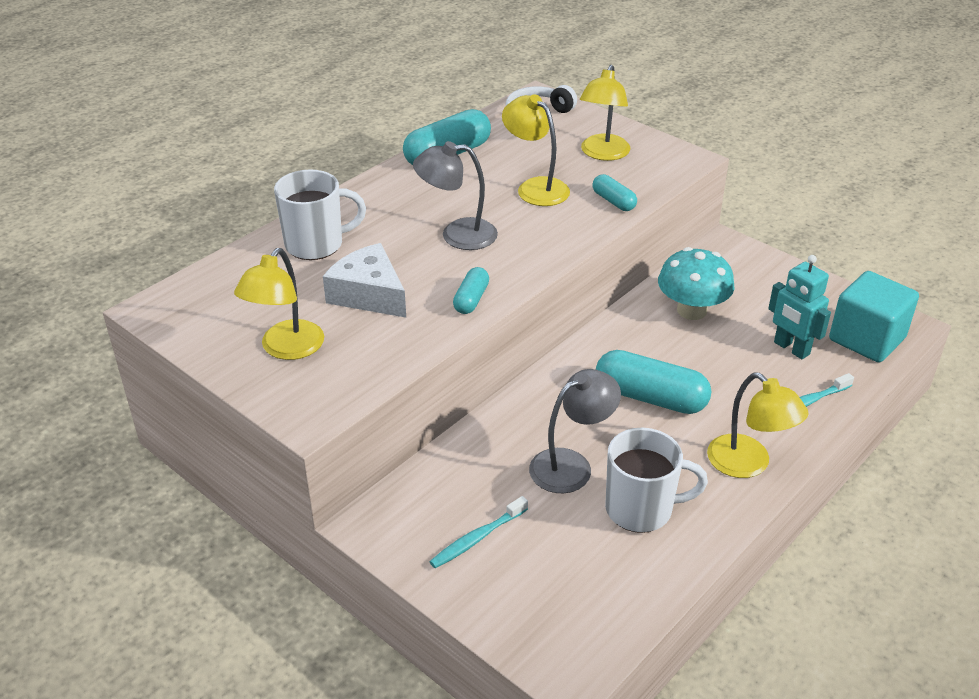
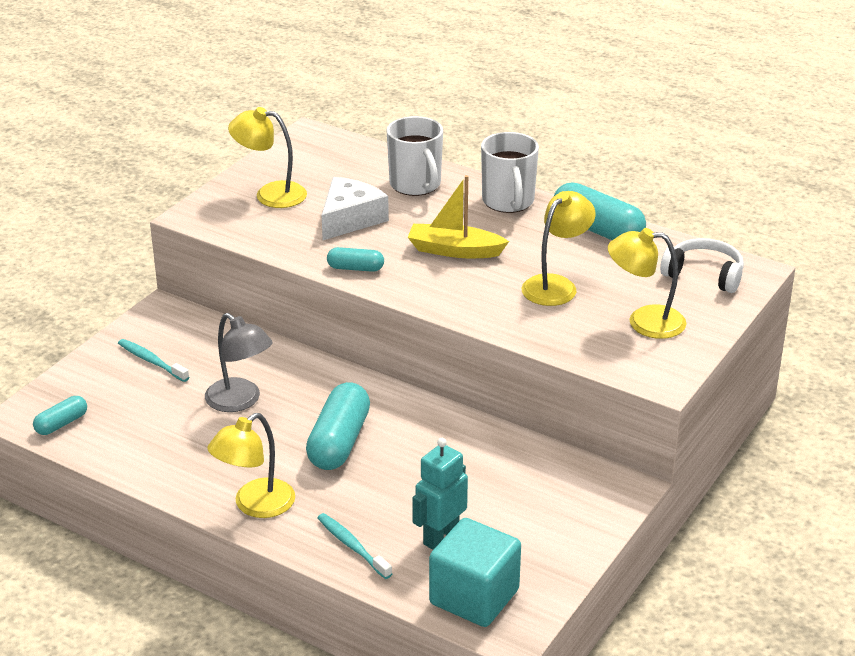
camera: 80 degrees right, 5 degrees down
(457, 235) = (454, 250): grey lamp -> yellow boat
(613, 201) = (548, 334): turquoise capsule -> turquoise capsule (61, 424)
(641, 509) = (190, 443): white mug -> white mug (508, 201)
(691, 310) = (487, 464): turquoise mushroom -> none

